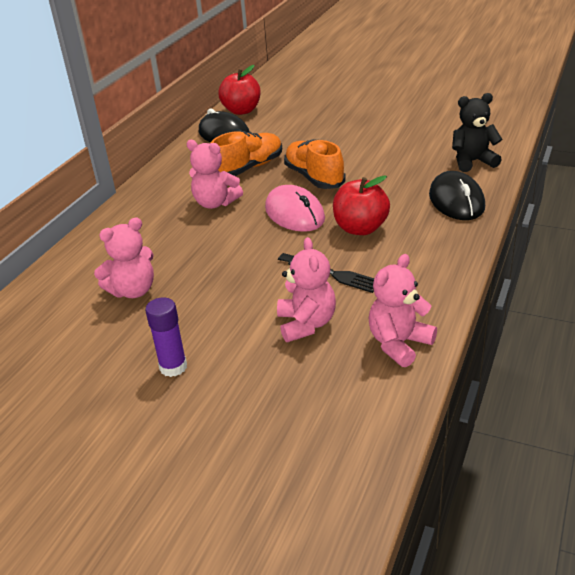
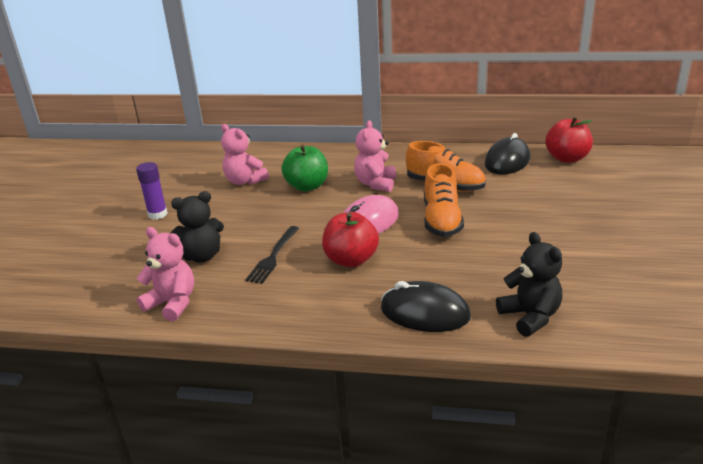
camera: 75 degrees right, 5 degrees down
(186, 245) = (307, 186): none -> green apple
(306, 324) = (202, 256): pink teddy bear -> black teddy bear
(314, 177) = (441, 220): orange shoe -> orange shoe turned 135 degrees clockwise
(456, 201) = (424, 312): black mouse -> black mouse turned 45 degrees clockwise

